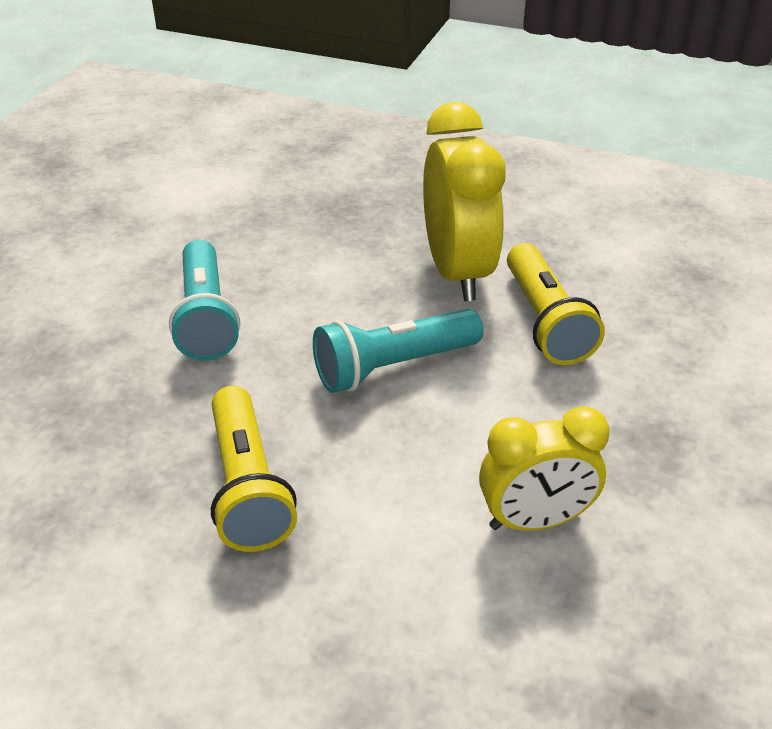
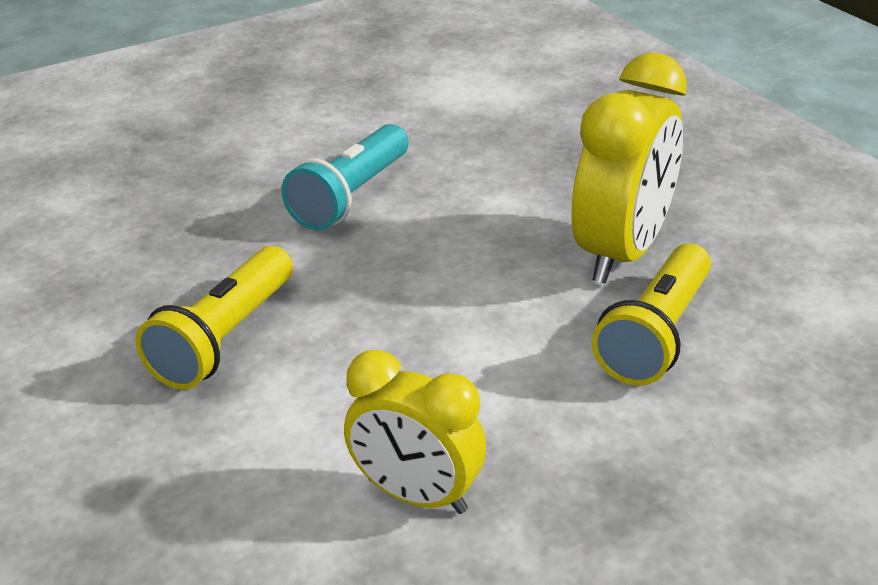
camera: 40 degrees right, 5 degrees down
(393, 366) = (456, 305): turquoise flashlight -> none

